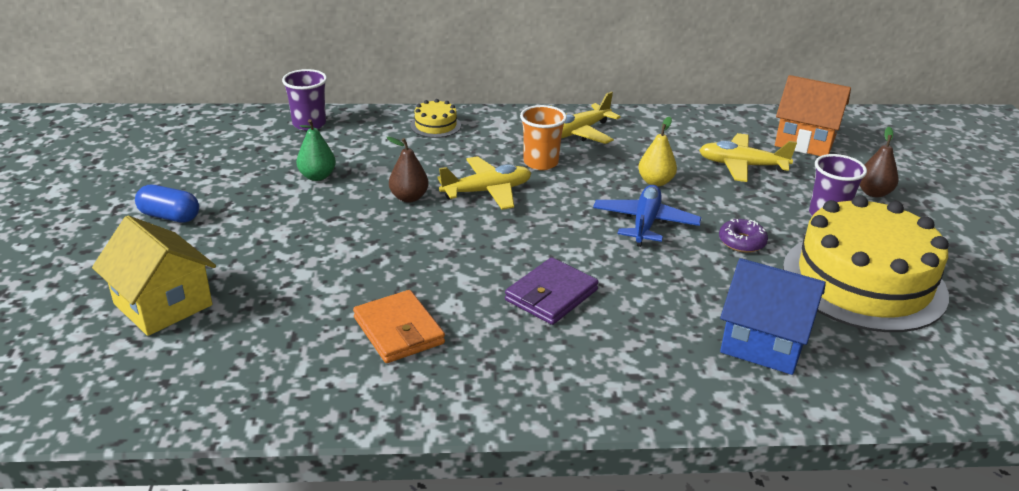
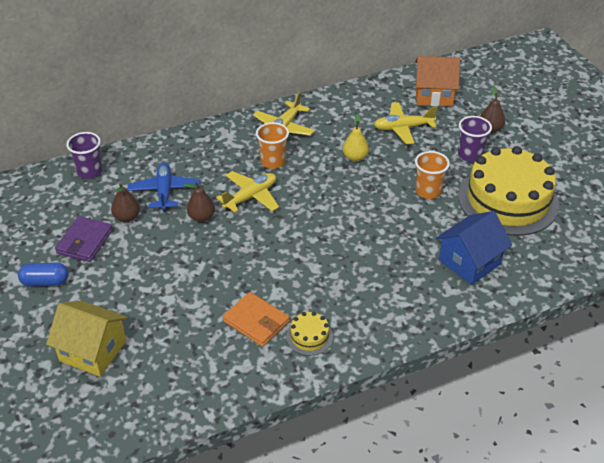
camera: 20 degrees left, 10 degrees up
(317, 176) = (127, 217): green pear -> brown pear
(435, 125) = (182, 148): yellow cake -> yellow cake (309, 336)
(551, 295) = (334, 267): purple wallet -> purple wallet (84, 241)
(645, 223) = (364, 194): blue plane -> blue plane (164, 191)
(742, 242) = (428, 191): purple donut -> orange cup
(764, 342) = (469, 262): blue house -> blue house turned 45 degrees counterclockwise

